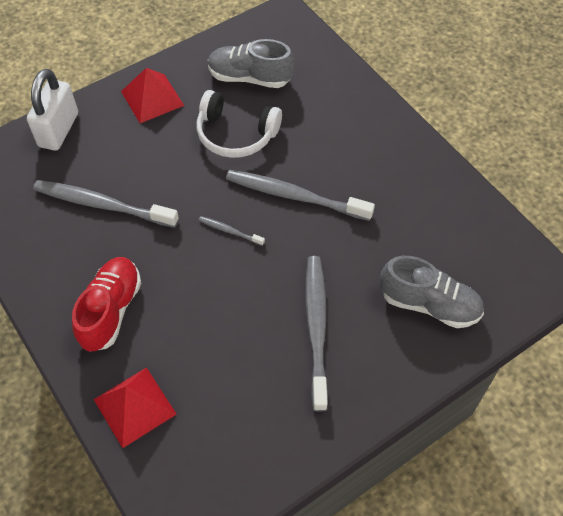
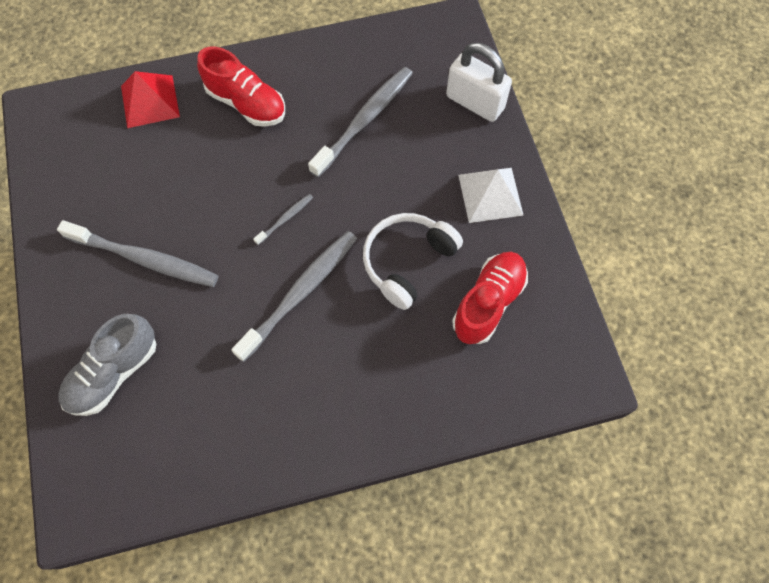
camera: 110 degrees right, 10 degrees up
(152, 98) = (490, 194): red pyramid -> white pyramid
(250, 78) = (488, 303): grey shoe -> red shoe

